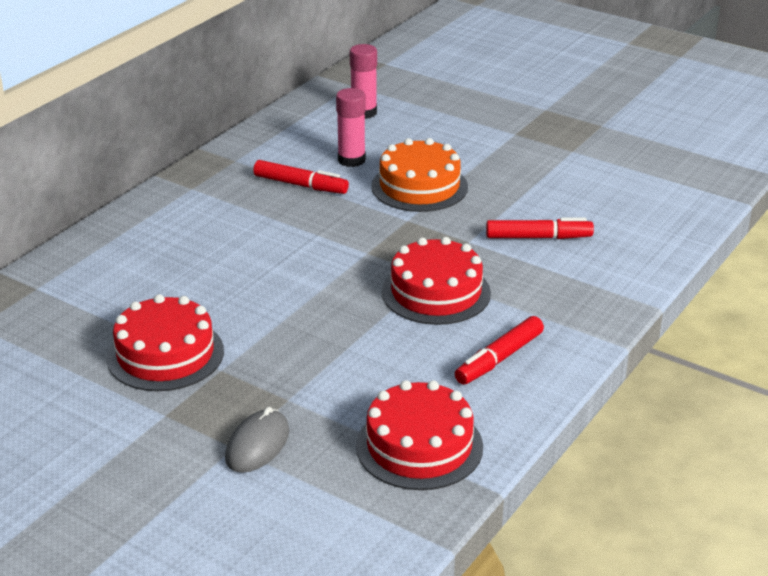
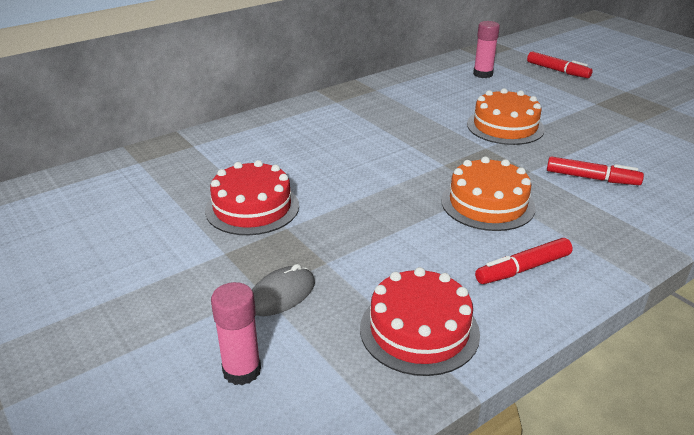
camera: 20 degrees right, 0 degrees up
(300, 185) = (414, 112): red marker -> red marker (557, 71)
(351, 160) = (460, 101): pink glue stick -> pink glue stick (242, 370)
(436, 292) = (487, 204): red cake -> orange cake

